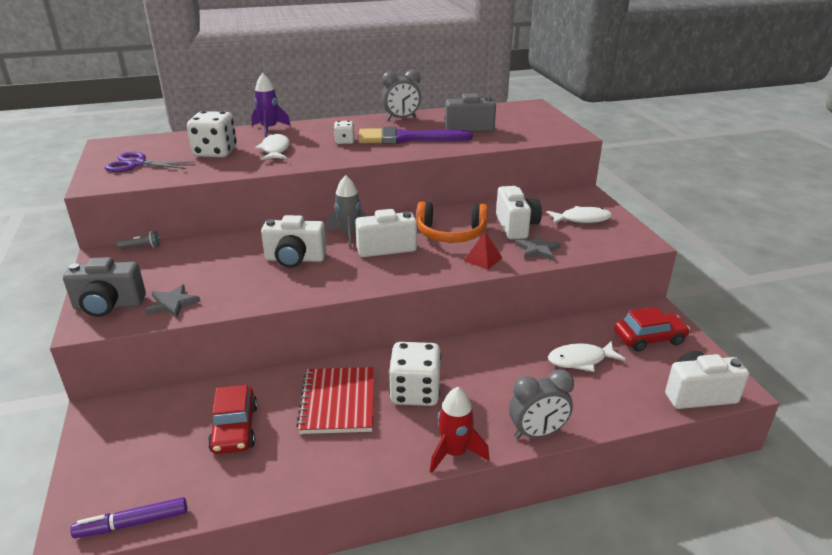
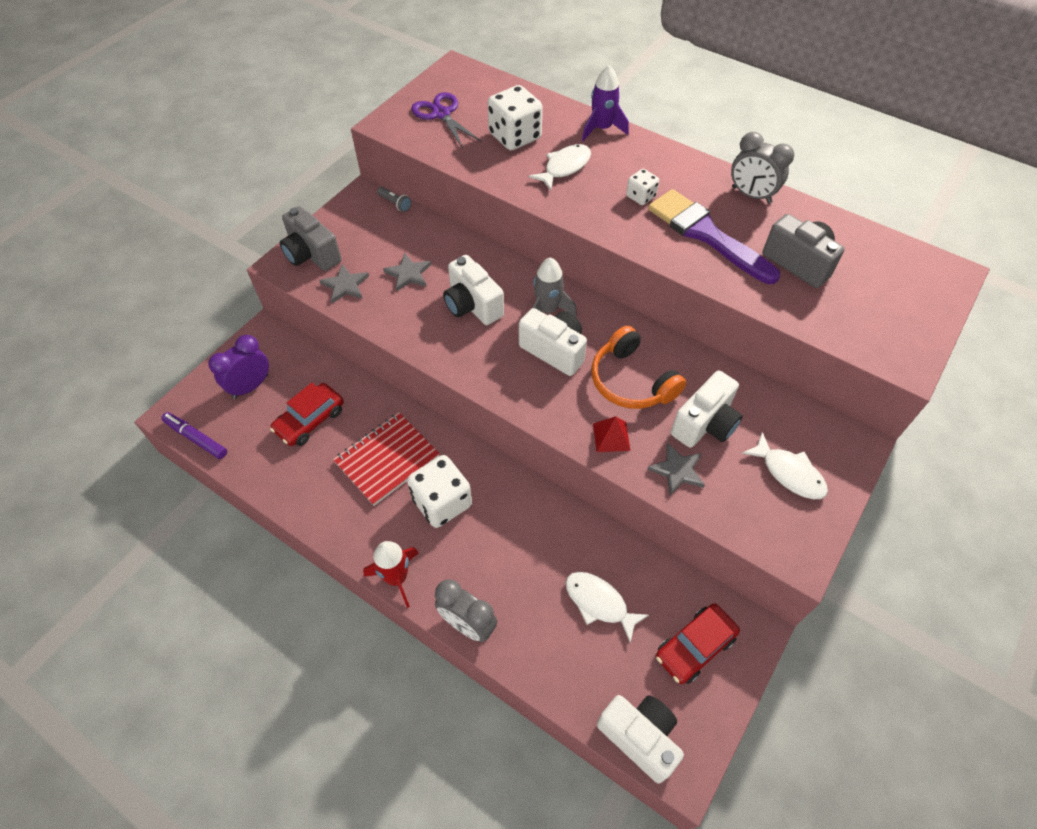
camera: 50 degrees right, 25 degrees up
(138, 450) = (250, 386): none -> purple clock
(217, 271) = (408, 274): none -> grey star
(649, 338) = (695, 647): red car -> red car turned 105 degrees clockwise

